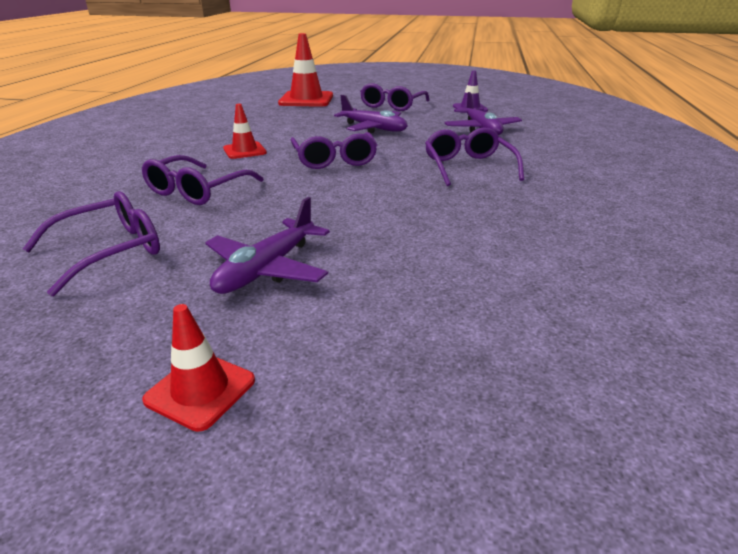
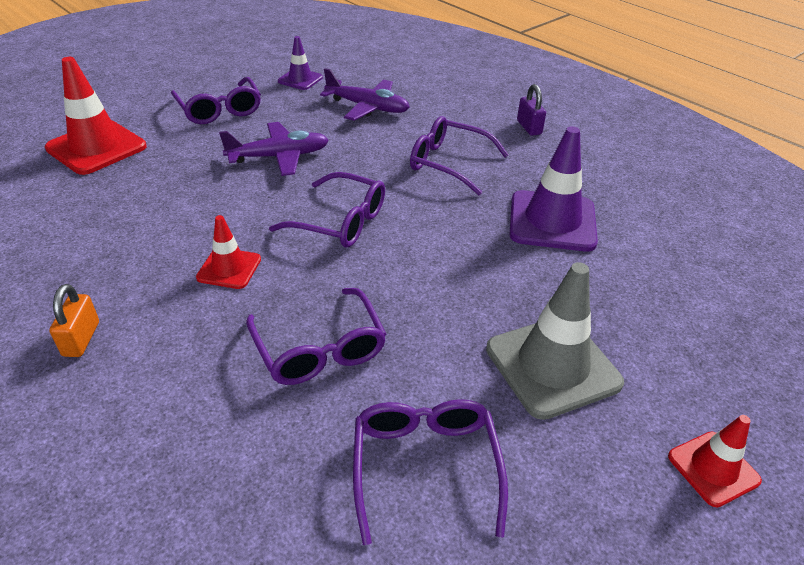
camera: 55 degrees left, 10 degrees up
(149, 144) = (81, 339): none -> orange padlock
(267, 269) = (552, 366): purple plane -> grey traffic cone
(467, 220) = (552, 221): none -> purple traffic cone
(588, 177) = (529, 127): none -> purple padlock

